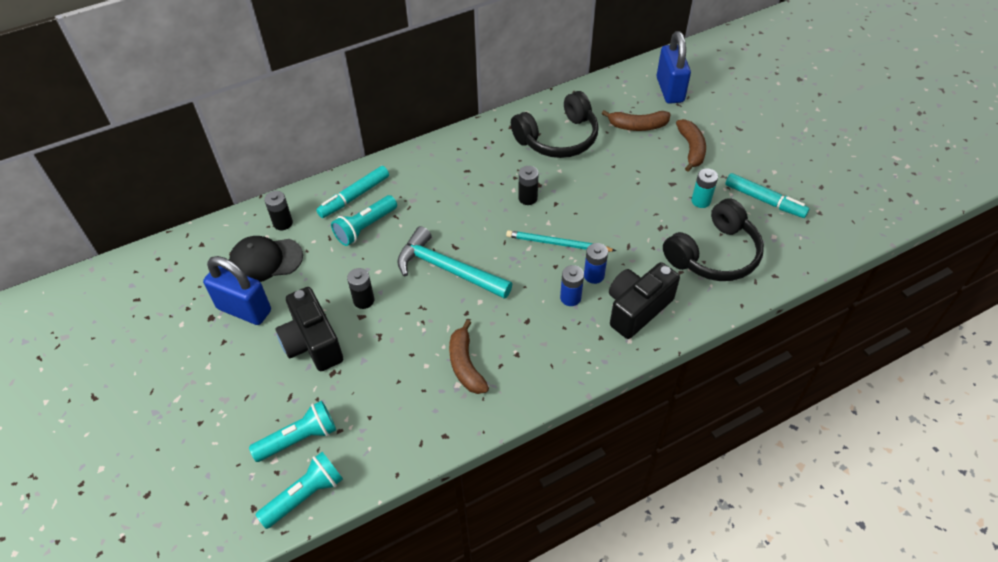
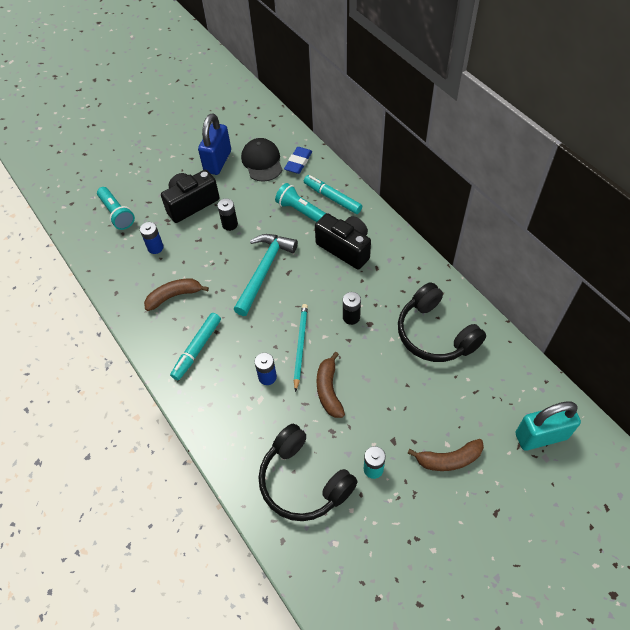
camera: 85 degrees right, 5 degrees up
(283, 223) = (298, 162): black battery -> blue eraser
(305, 495) = (77, 226): turquoise flashlight -> none
(570, 298) = (242, 361): blue battery -> blue battery (155, 247)
(637, 126) = (471, 405): brown banana -> brown banana (329, 390)
(637, 309) = (233, 413): black camera -> black camera (345, 248)
(669, 90) = (541, 436): blue padlock -> turquoise padlock
(764, 200) = (385, 536): turquoise marker -> turquoise marker (197, 349)

